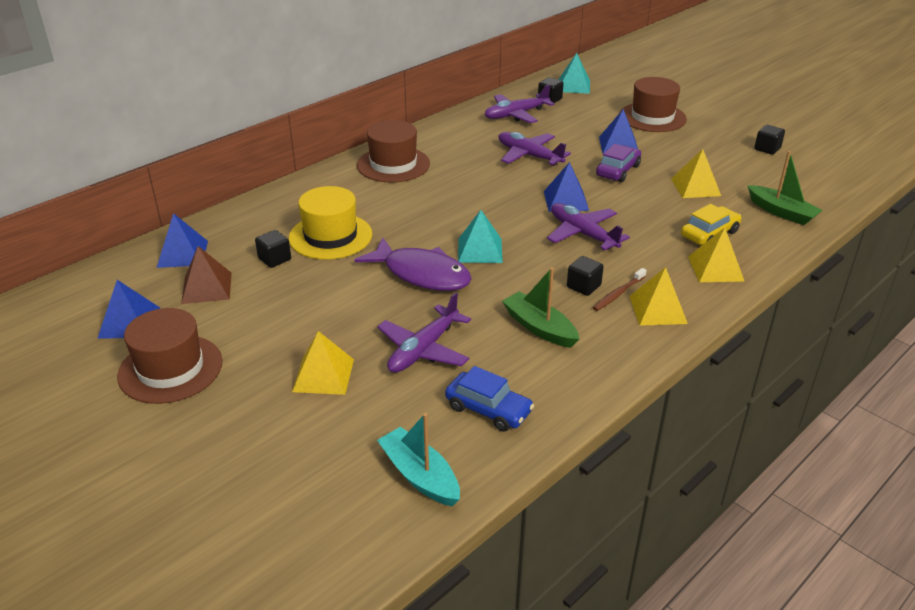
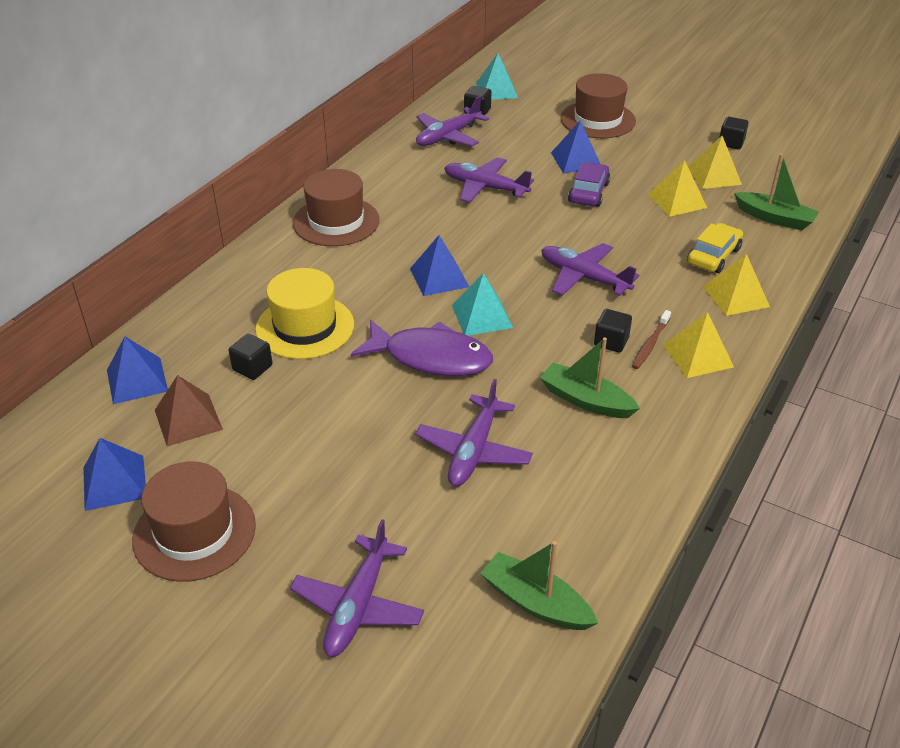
camera: 15 degrees left, 5 degrees up
(270, 448) = (358, 606): none -> purple plane
(323, 375) = (377, 504): yellow pyramid -> yellow pyramid (714, 175)
(420, 476) = (535, 602): turquoise boat -> green boat
(488, 409) = (574, 508): blue car -> none
(566, 200) = (548, 239): blue pyramid -> blue pyramid (439, 277)

